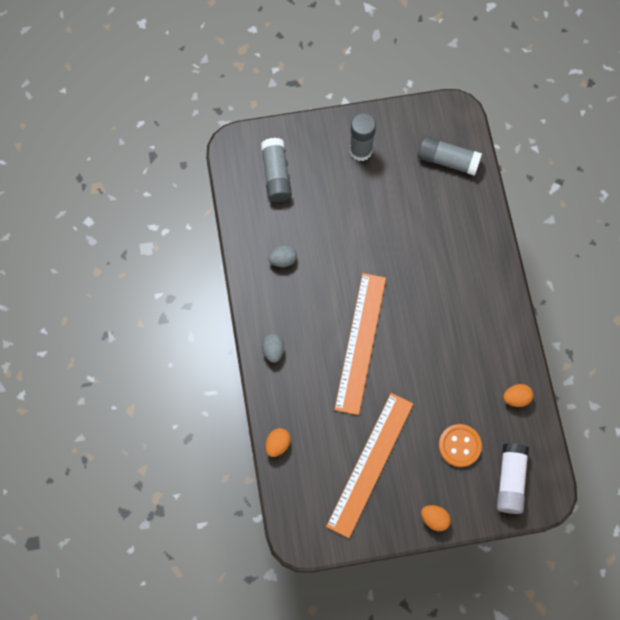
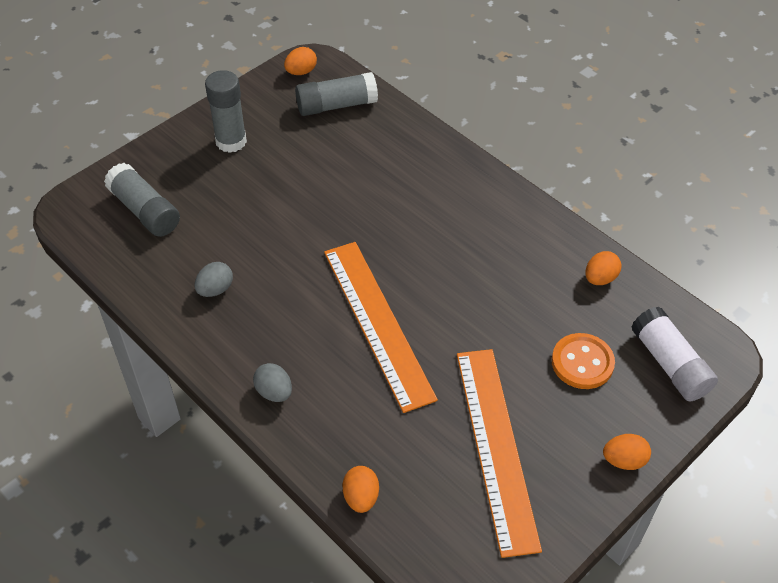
camera: 35 degrees left, 20 degrees down
(443, 117) = (301, 72): none -> orange egg

